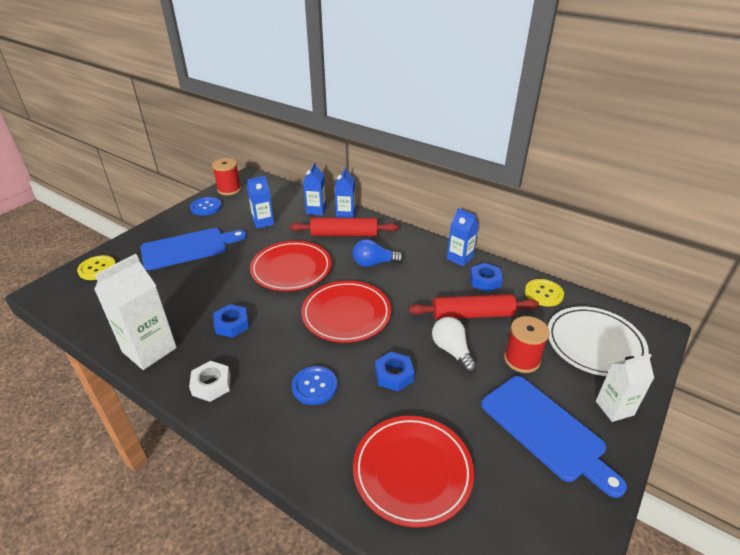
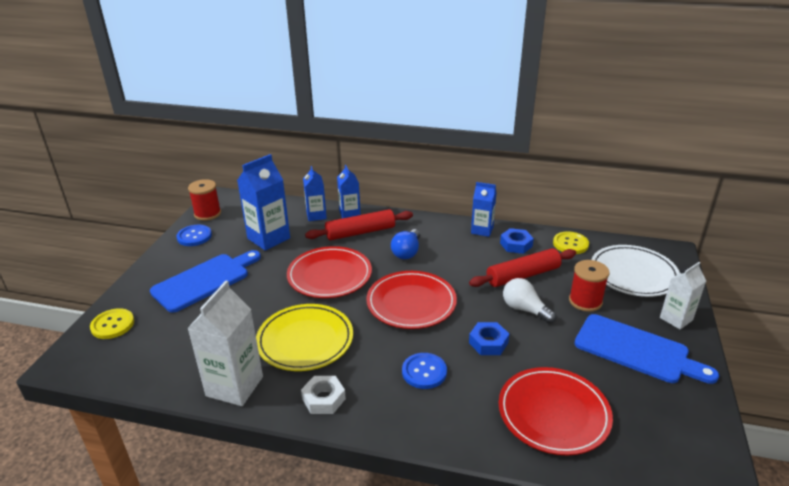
camera: 20 degrees left, 5 degrees down
(232, 324) = (305, 340): blue nut -> yellow plate
(263, 222) = (268, 238): blue carton -> blue carton, size x1.62
(374, 263) = (407, 252): blue light bulb -> blue light bulb turned 45 degrees counterclockwise

